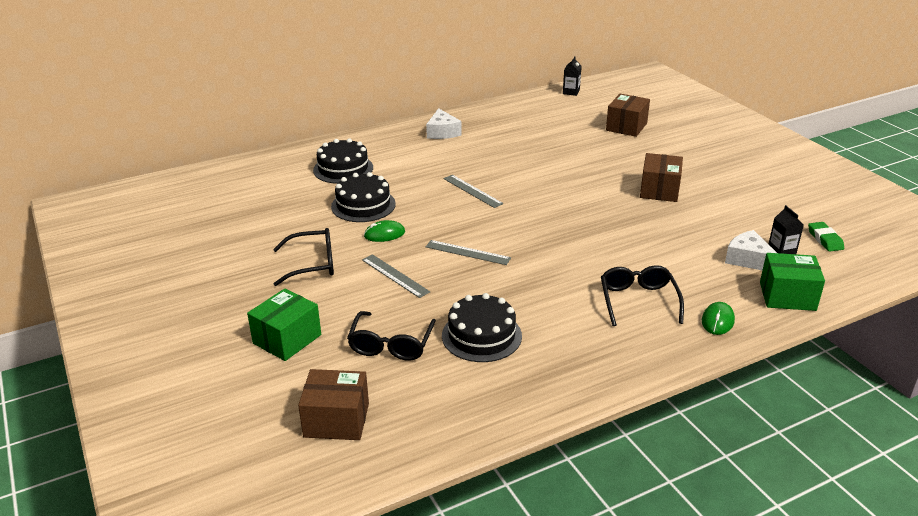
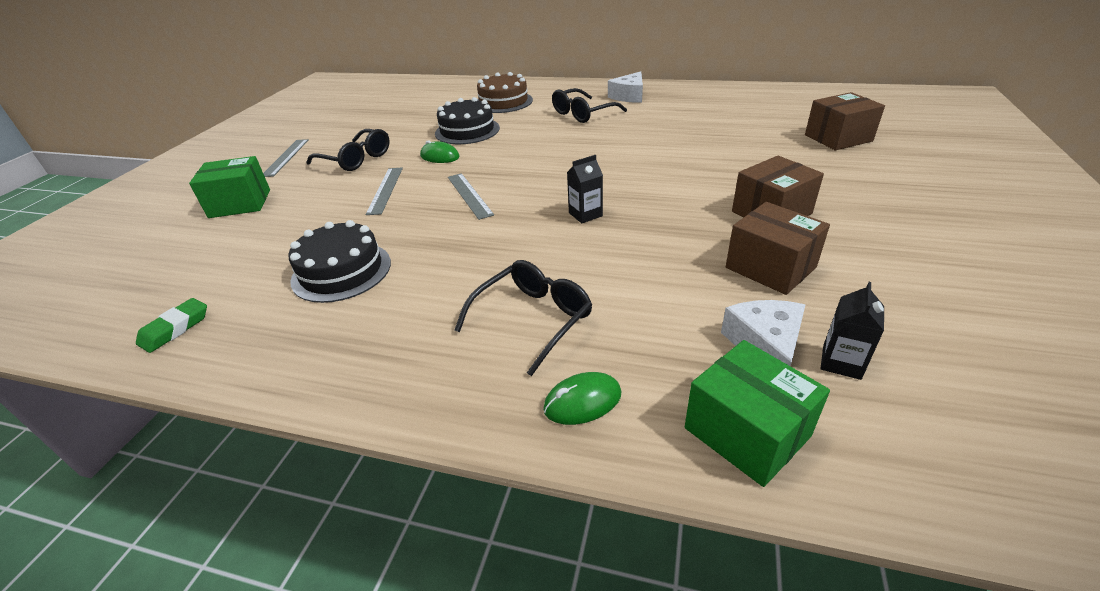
camera: 45 degrees right, 5 degrees up
(336, 420) = (137, 280): brown box -> brown box (770, 267)
(343, 169) = (503, 102): black cake -> brown cake
(391, 344) = (277, 242): black glasses -> black glasses (583, 114)
(472, 191) = (568, 147): grey ruler -> grey ruler (286, 157)
(571, 92) = (822, 93): black carton -> black carton (585, 214)
(825, 239) = (960, 384): green eraser -> green eraser (175, 329)

